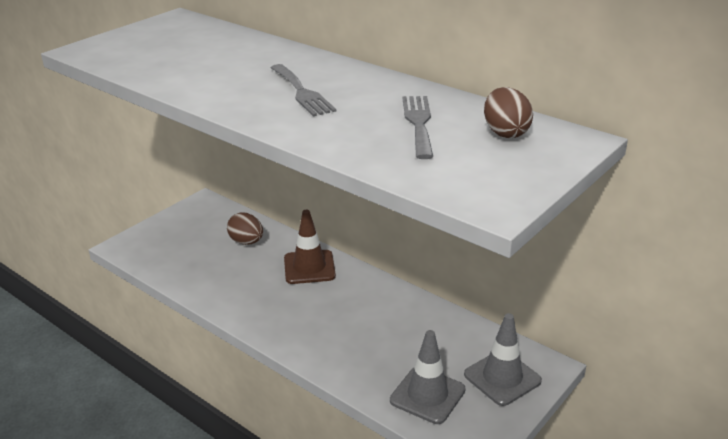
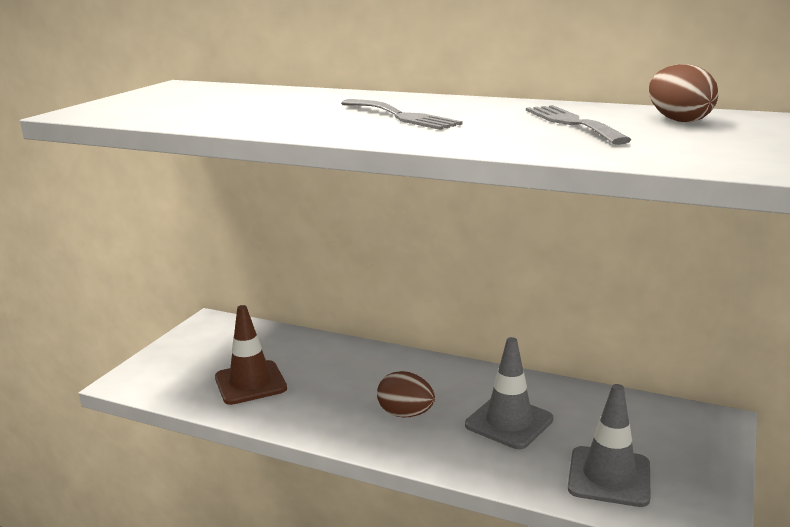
camera: 15 degrees left, 10 degrees down
(246, 242) = (286, 353): brown egg -> brown egg (405, 414)
(309, 267) = (379, 367): brown traffic cone -> brown traffic cone (250, 383)
(502, 378) = (679, 441): grey traffic cone -> grey traffic cone (509, 422)

